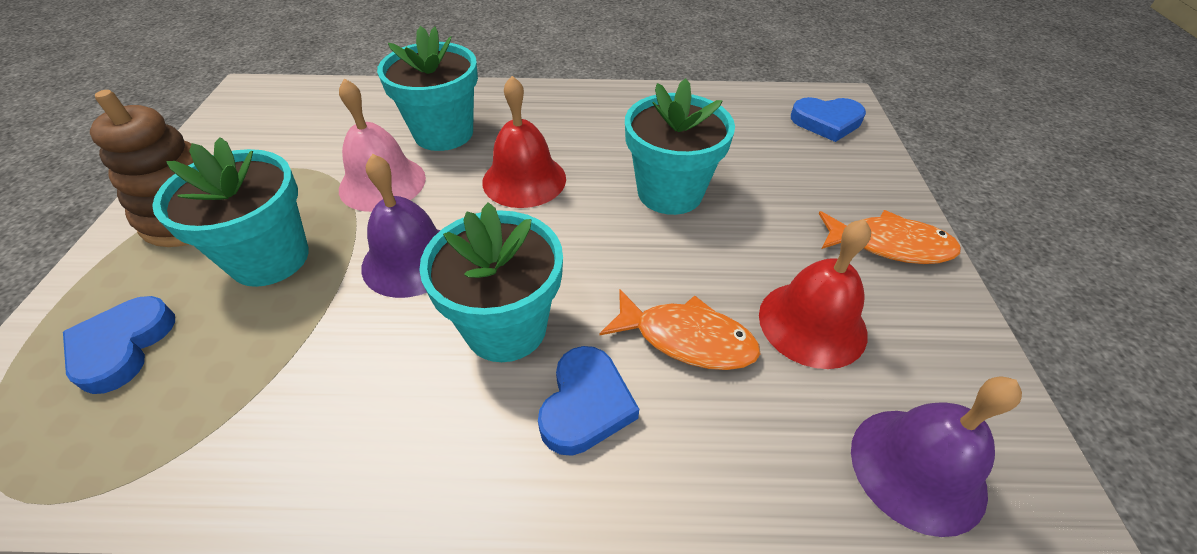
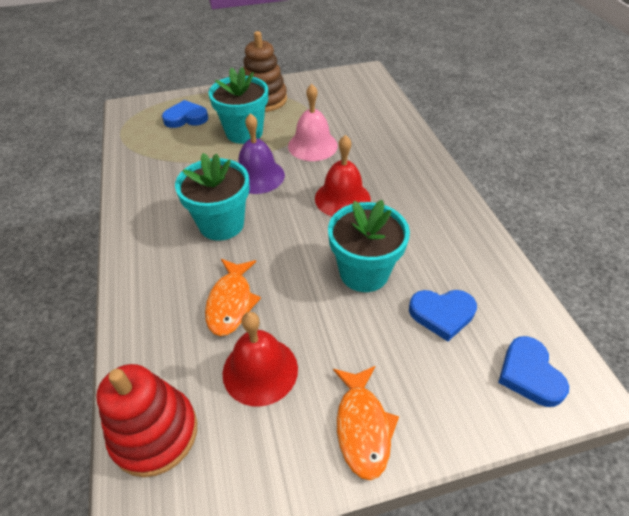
camera: 75 degrees right, 0 degrees up
(443, 133) = (370, 152): turquoise flower pot -> none
(585, 404) = (179, 267): blue heart -> blue heart (442, 314)
(917, 469) = (155, 433): purple bell -> red stacking toy

